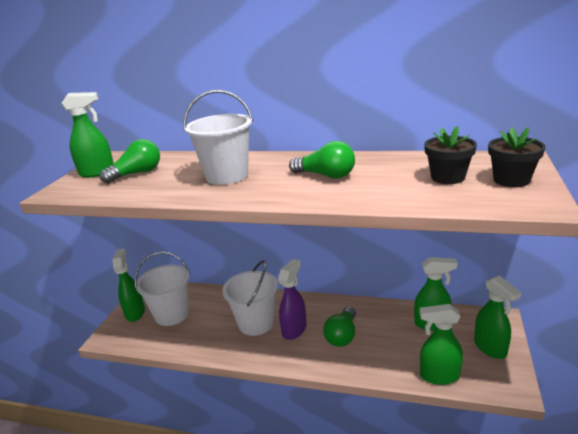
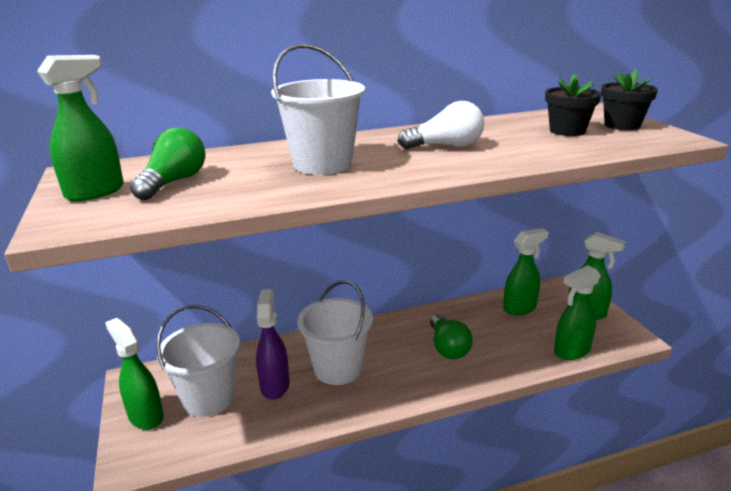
camera: 35 degrees left, 0 degrees up
(294, 329) = (391, 359): purple spray bottle -> purple spray bottle (275, 385)
(326, 175) = (446, 146): green light bulb -> white light bulb

